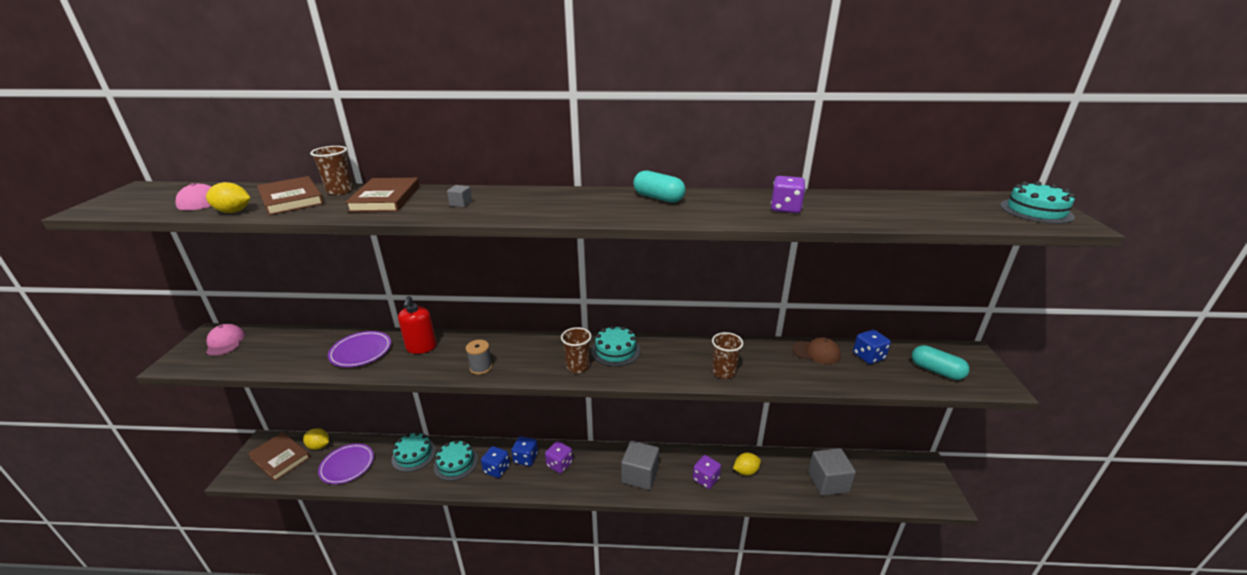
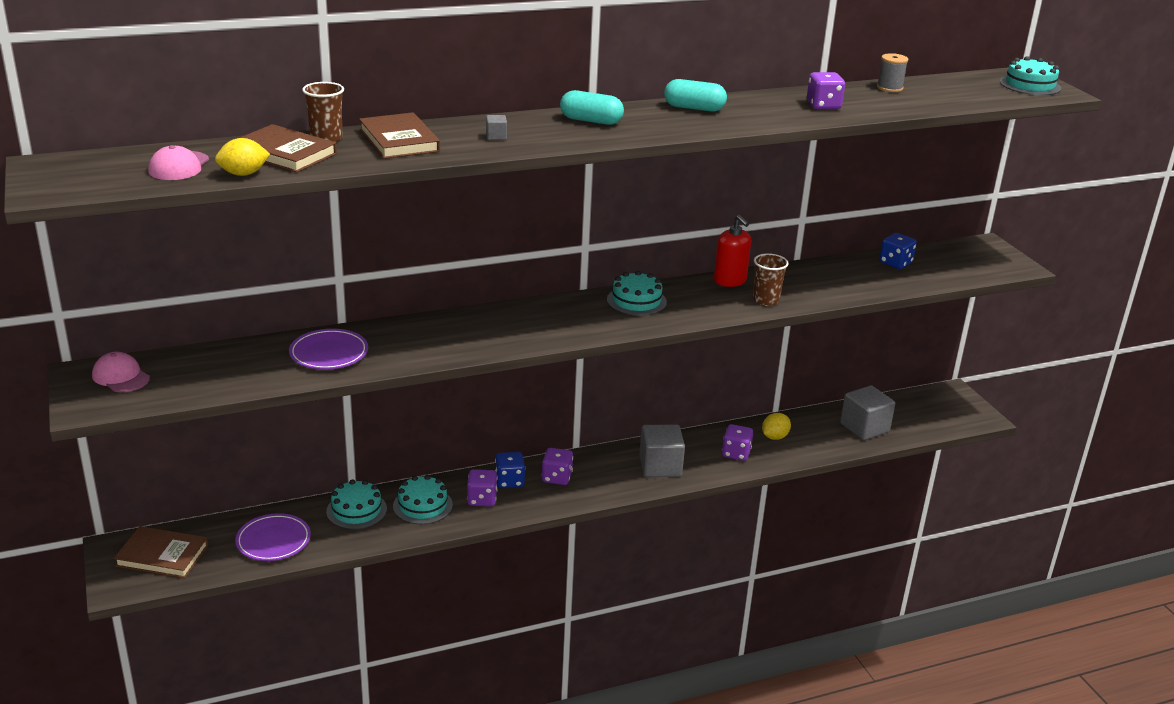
camera: 25 degrees left, 0 degrees up
(319, 446) = (207, 532): yellow lemon -> none
(421, 347) = (402, 336): red soap dispenser -> red soap dispenser (730, 281)
(481, 367) = (499, 342): grey spool -> grey spool (889, 88)
(497, 469) = (482, 499): blue dice -> purple dice
(578, 366) = (609, 322): brown cup -> none
(816, 352) = (844, 268): brown cap -> none
(936, 371) = (962, 265): turquoise capsule -> turquoise capsule (591, 121)

